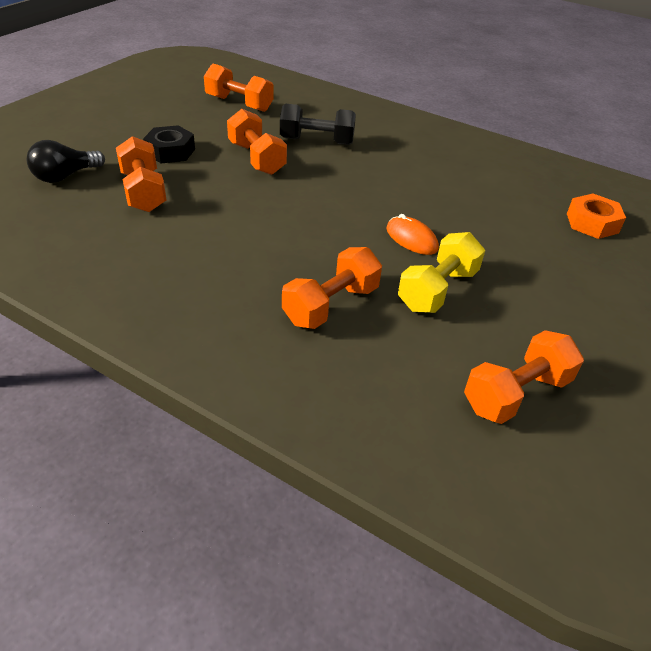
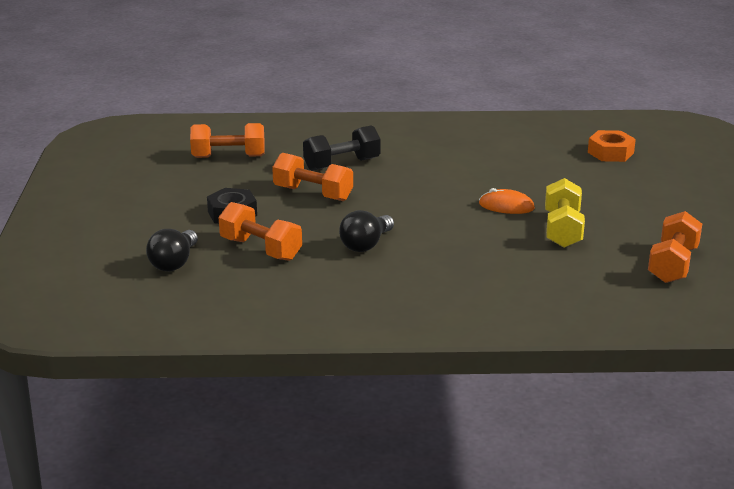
camera: 30 degrees left, 15 degrees down
(231, 224) = (366, 244): none -> black light bulb
(331, 305) = (507, 264): orange dumbbell -> none

